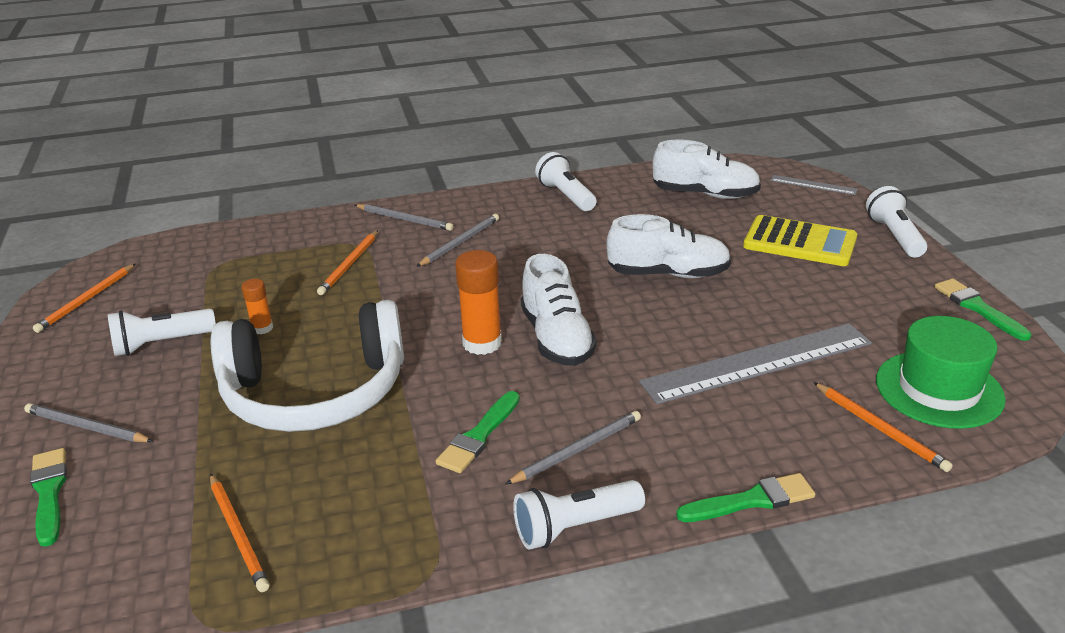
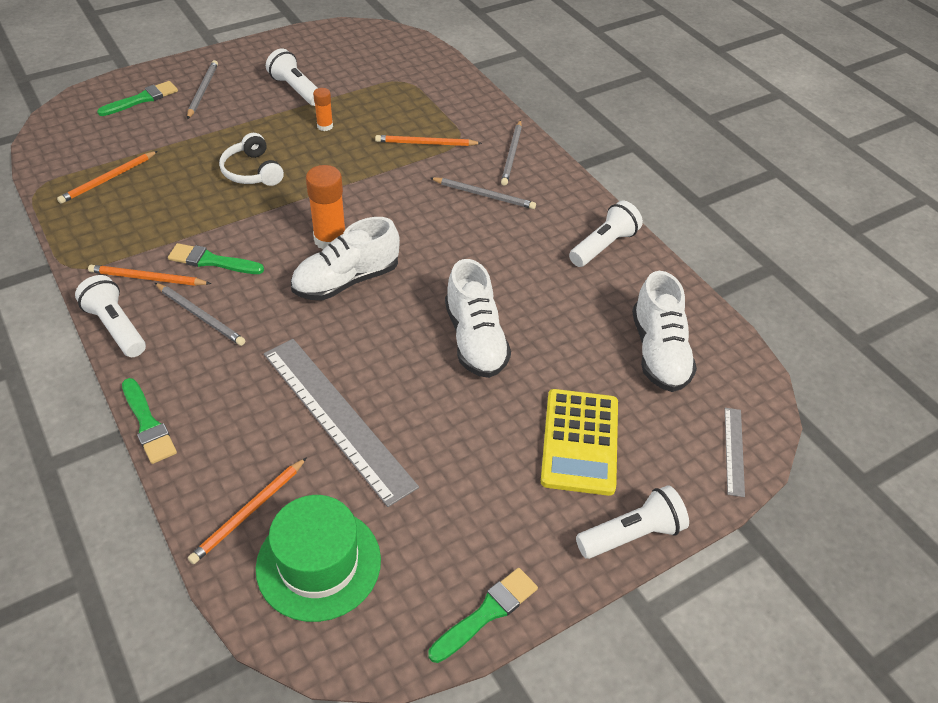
camera: 70 degrees right, 15 degrees up
(86, 300) = (340, 43): orange pencil -> orange pencil (147, 278)
(315, 392) = (252, 171): white headphones -> white headphones, size x0.47

